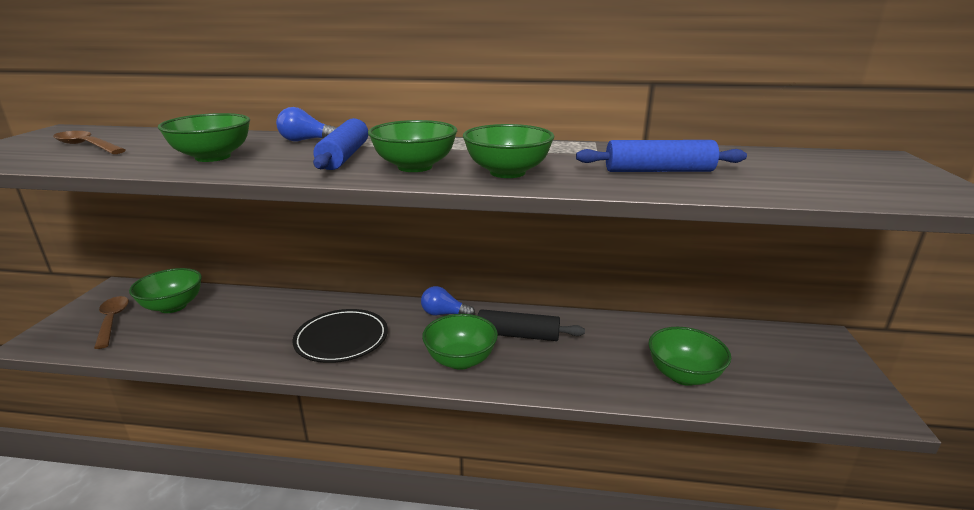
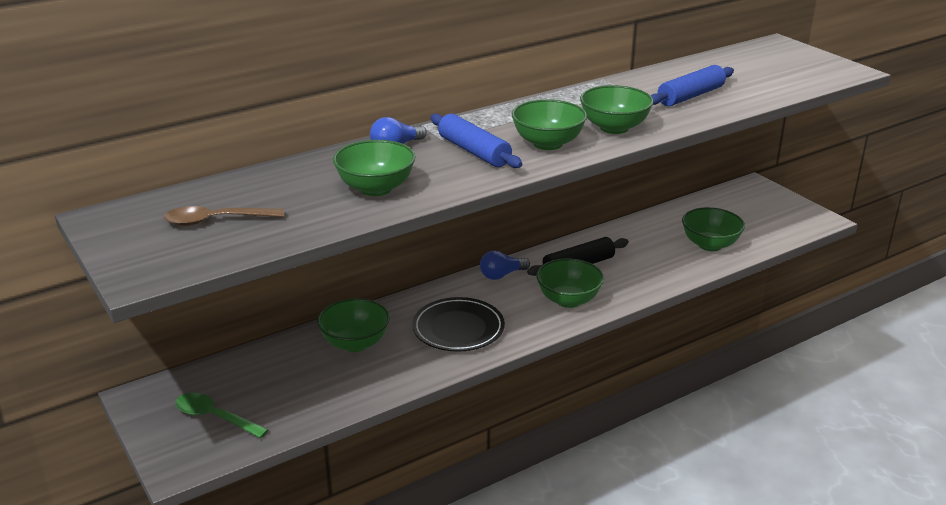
camera: 40 degrees left, 5 degrees up
(112, 321) = (214, 417): brown spoon -> green spoon
(173, 306) = (247, 379): green bowl -> green bowl (355, 343)

